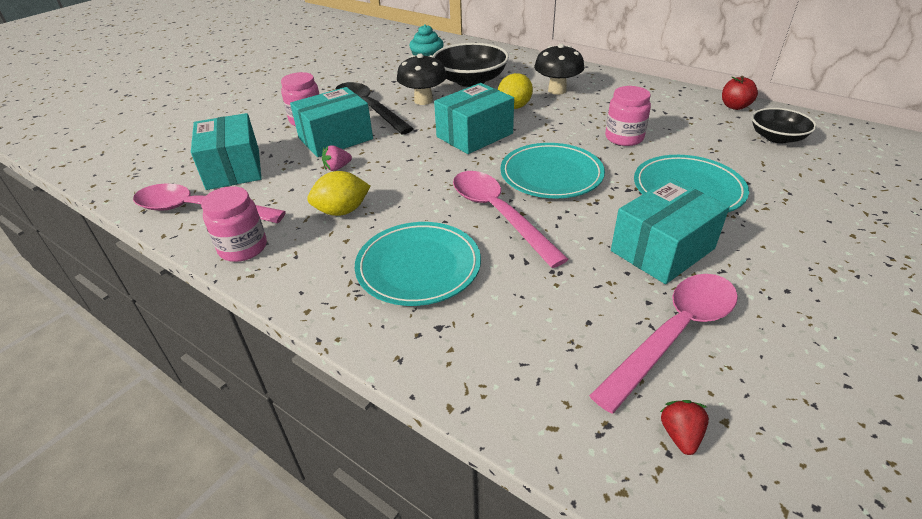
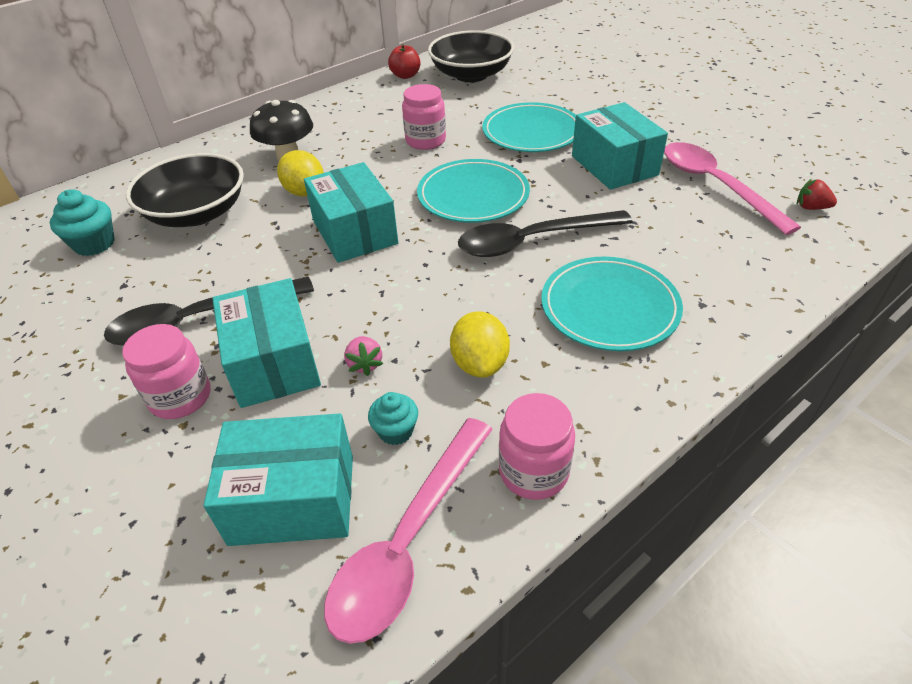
camera: 75 degrees left, 5 degrees up
(280, 190) = (396, 431): none -> turquoise cupcake
(423, 100) = (222, 262): black mushroom -> none
(498, 214) = (532, 241): pink spoon -> black spoon
(777, 137) = (471, 74): black bowl -> black bowl, size x1.62

